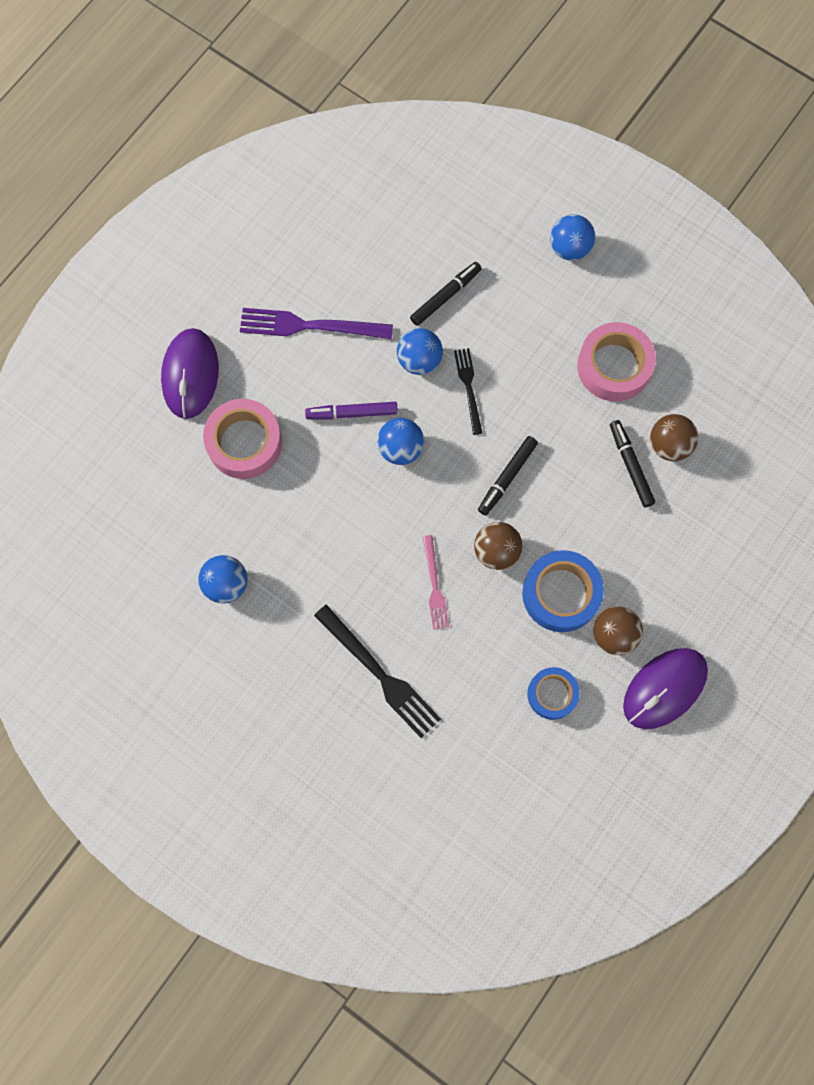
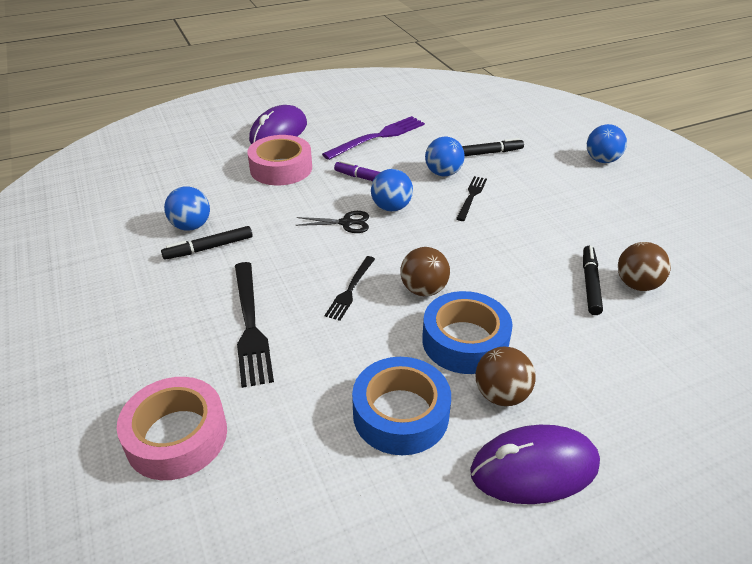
camera: 30 degrees right, 35 degrees down
(310, 326) = (378, 137): purple fork -> purple fork turned 105 degrees clockwise
(372, 497) = (346, 223): none -> black scissors
(434, 586) = (350, 289): pink fork -> black fork
(507, 477) = (467, 251): black marker -> black marker (209, 248)
(552, 694) = (400, 414): blue tape -> blue tape, size x1.58
(614, 366) = (606, 224): pink tape -> pink tape (177, 436)

